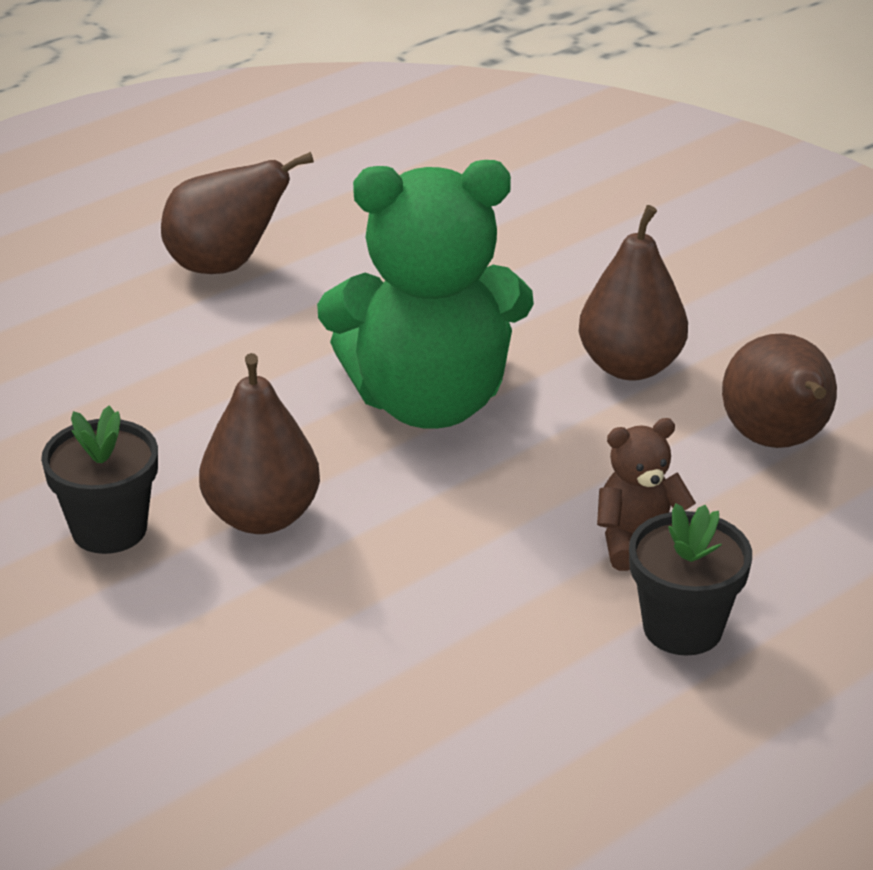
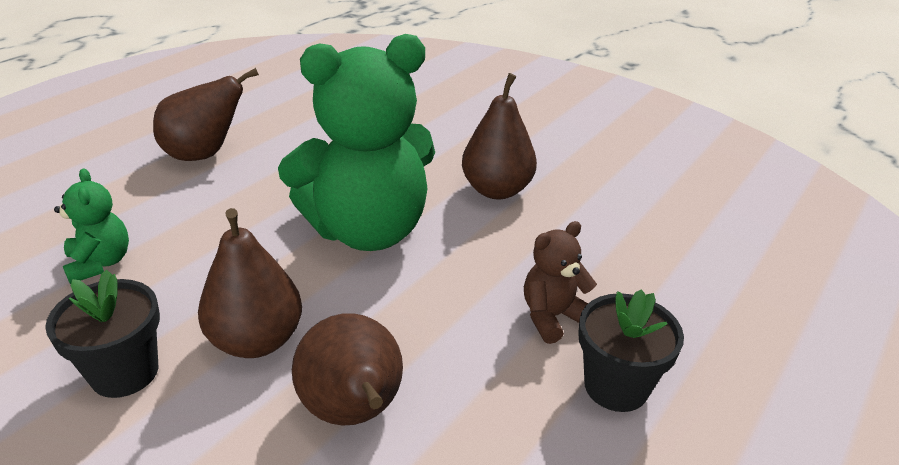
camera: 15 degrees left, 0 degrees up
(83, 401) = (100, 263): none -> green teddy bear
(777, 441) = (612, 228): brown pear -> brown pear (354, 412)

